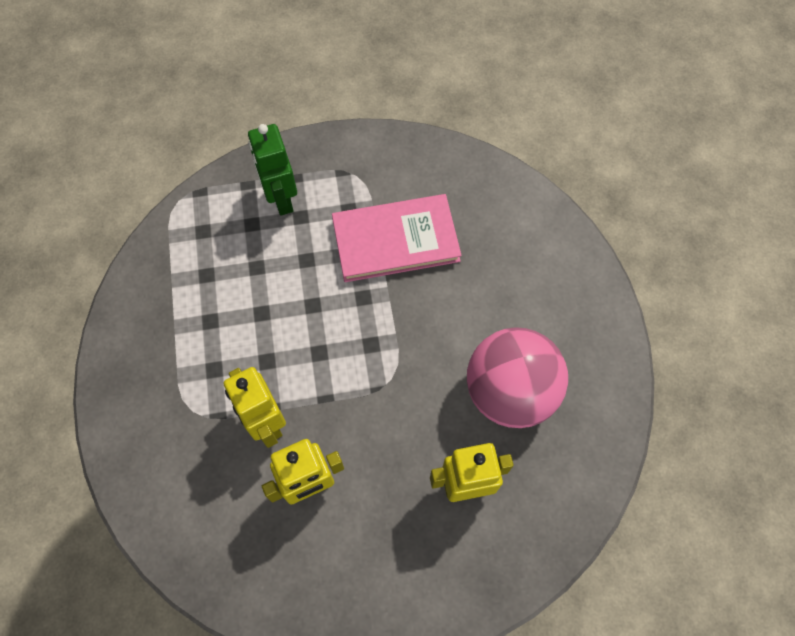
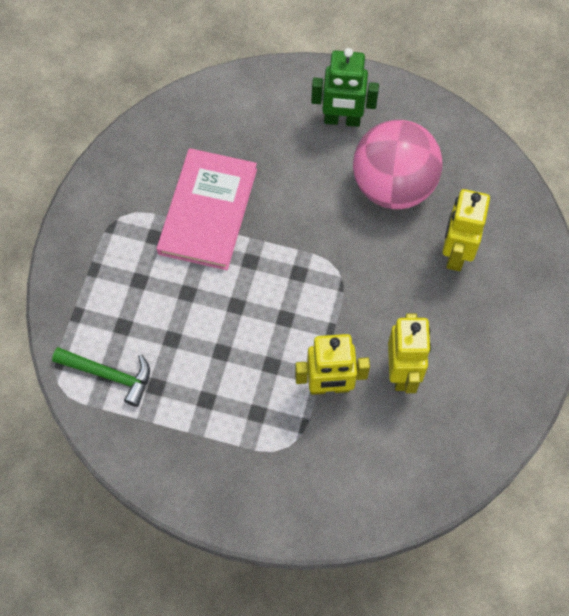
camera: 65 degrees left, 0 degrees up
(202, 234) = (109, 375): none -> green hammer
(281, 199) = (110, 290): green robot -> green robot (342, 120)

